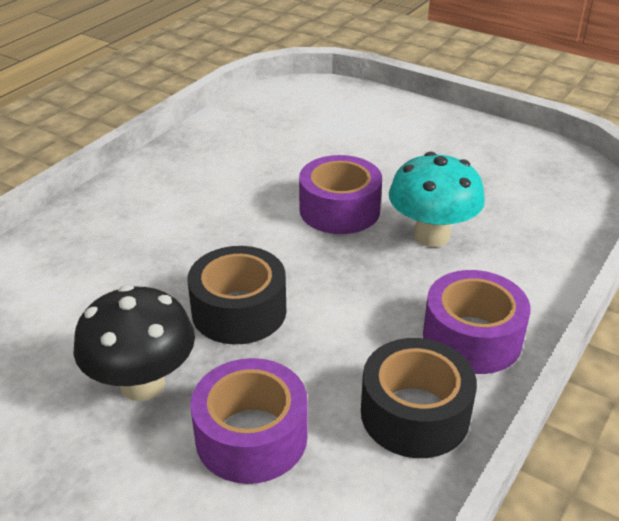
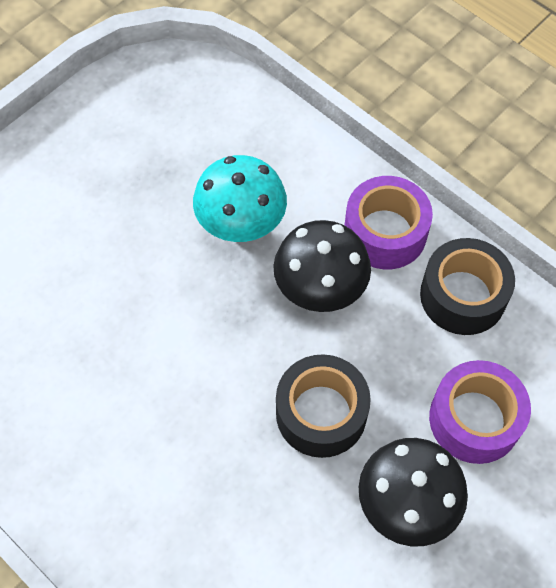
camera: 80 degrees left, 25 degrees up
(339, 210) = (178, 297): purple tape -> none
(378, 295) = (320, 290): none -> black mushroom

